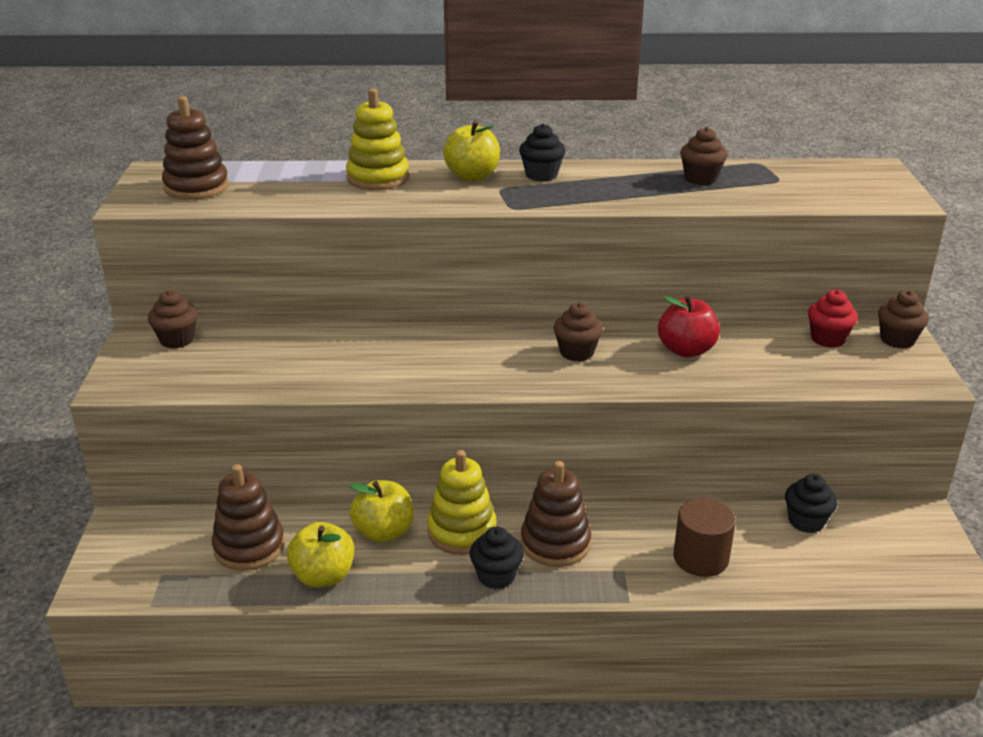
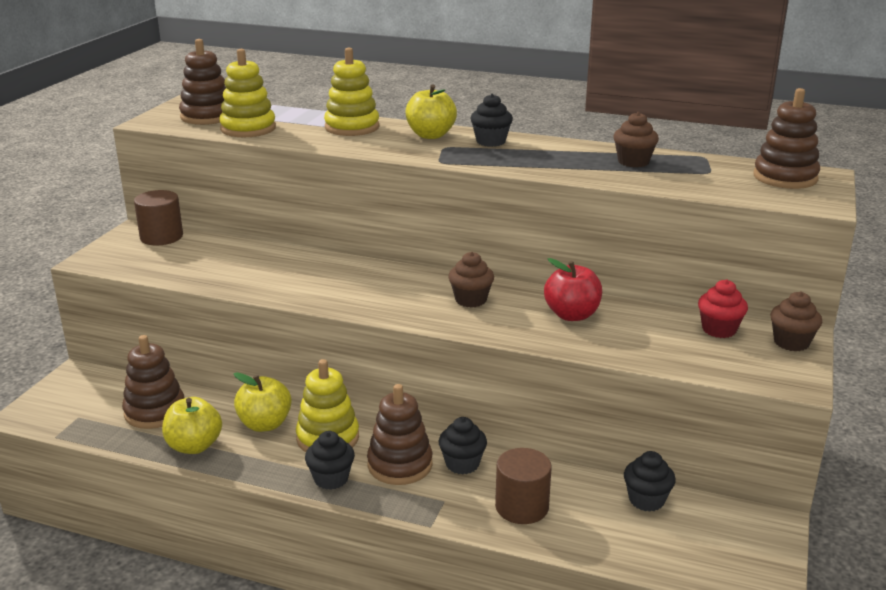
camera: 20 degrees right, 5 degrees down
(177, 340) = (161, 237): brown cupcake -> brown cylinder
(261, 196) = (248, 128): none -> yellow stacking toy
(615, 527) = (462, 464): none -> black cupcake
(849, 176) = (785, 177): none -> brown stacking toy

